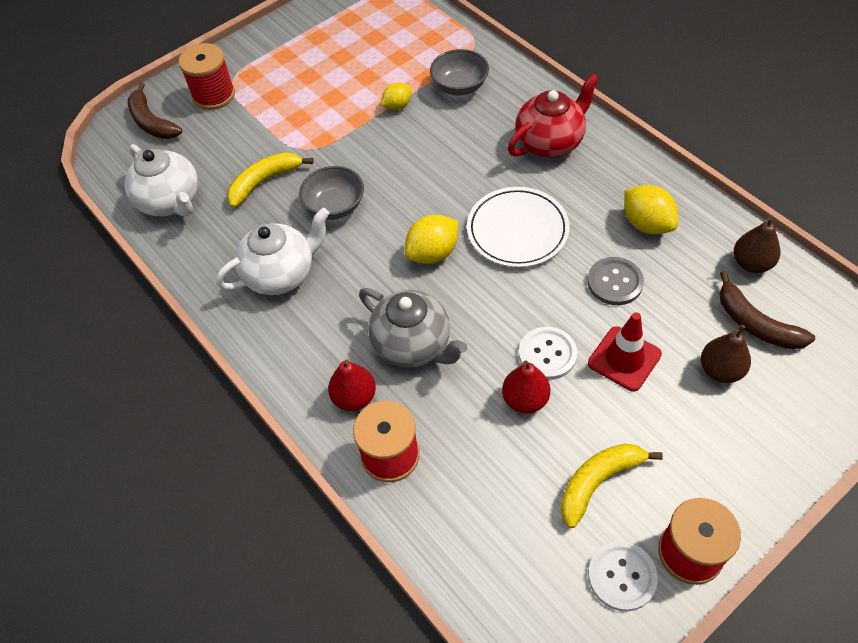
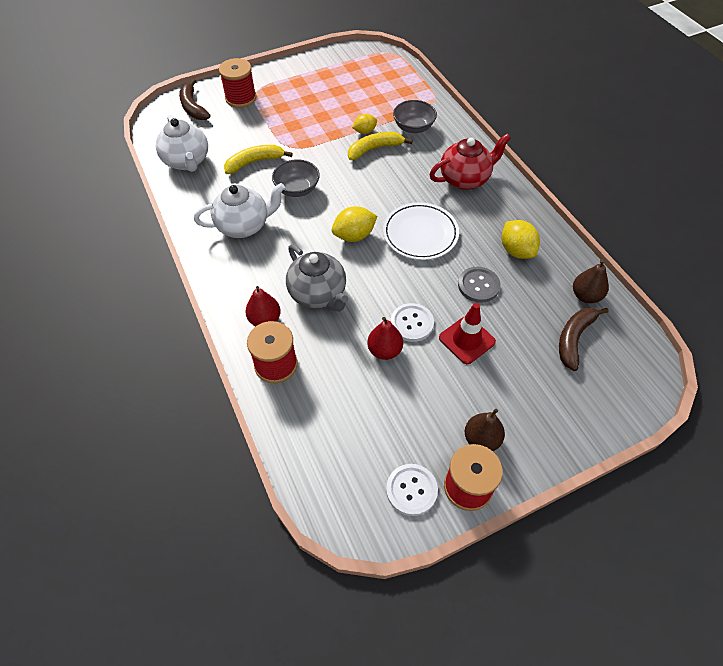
camera: 10 degrees right, 0 degrees up
(598, 482) = (417, 420): yellow banana -> yellow banana (374, 149)
(720, 370) = (536, 365): brown pear -> brown pear (481, 439)
(755, 324) = (574, 339): brown banana -> brown banana turned 60 degrees clockwise

